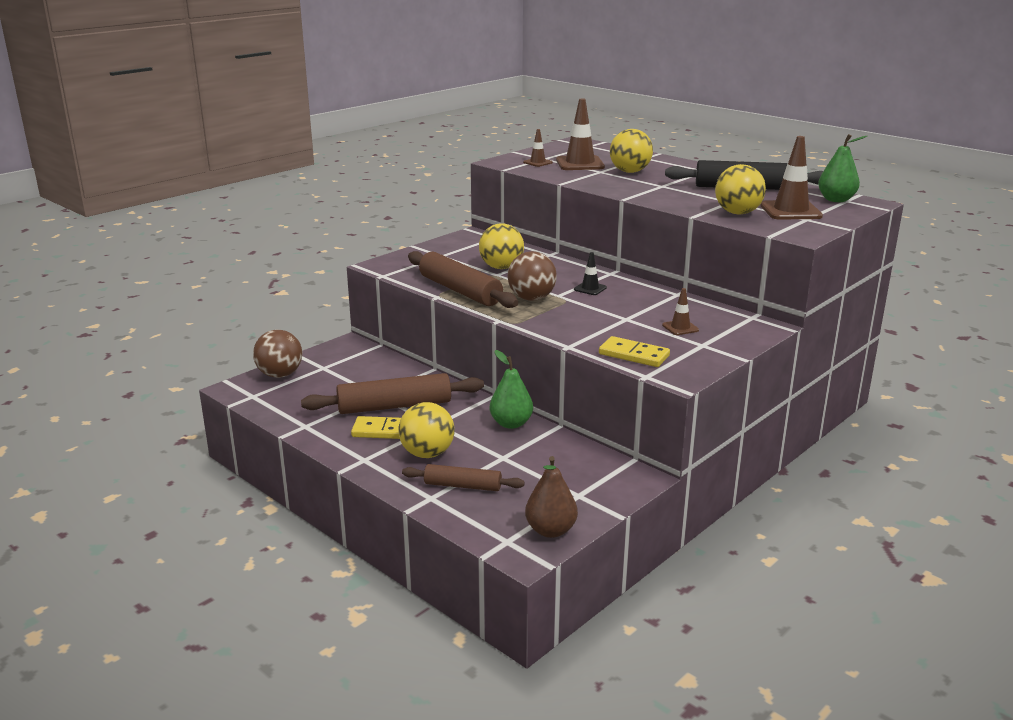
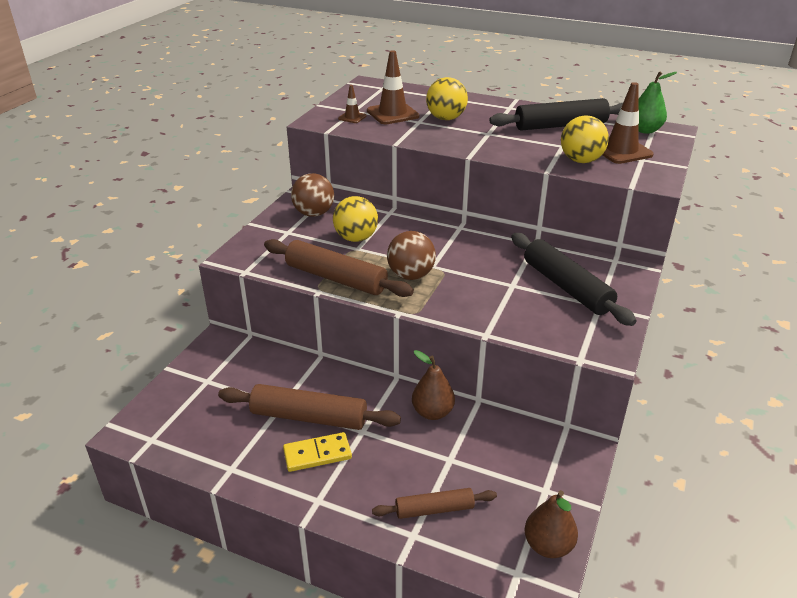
camera: 20 degrees left, 10 degrees up
(280, 375) = (166, 402): brown ball -> brown ball (314, 213)
(394, 406) = (309, 417): brown rolling pin -> brown rolling pin turned 45 degrees clockwise
(427, 454) = (376, 475): yellow ball -> none
(511, 423) = (432, 412): green pear -> brown pear
(590, 288) = (455, 251): black traffic cone -> none
(633, 355) = (551, 333): yellow domino -> none
(680, 328) = (566, 287): brown traffic cone -> black rolling pin

